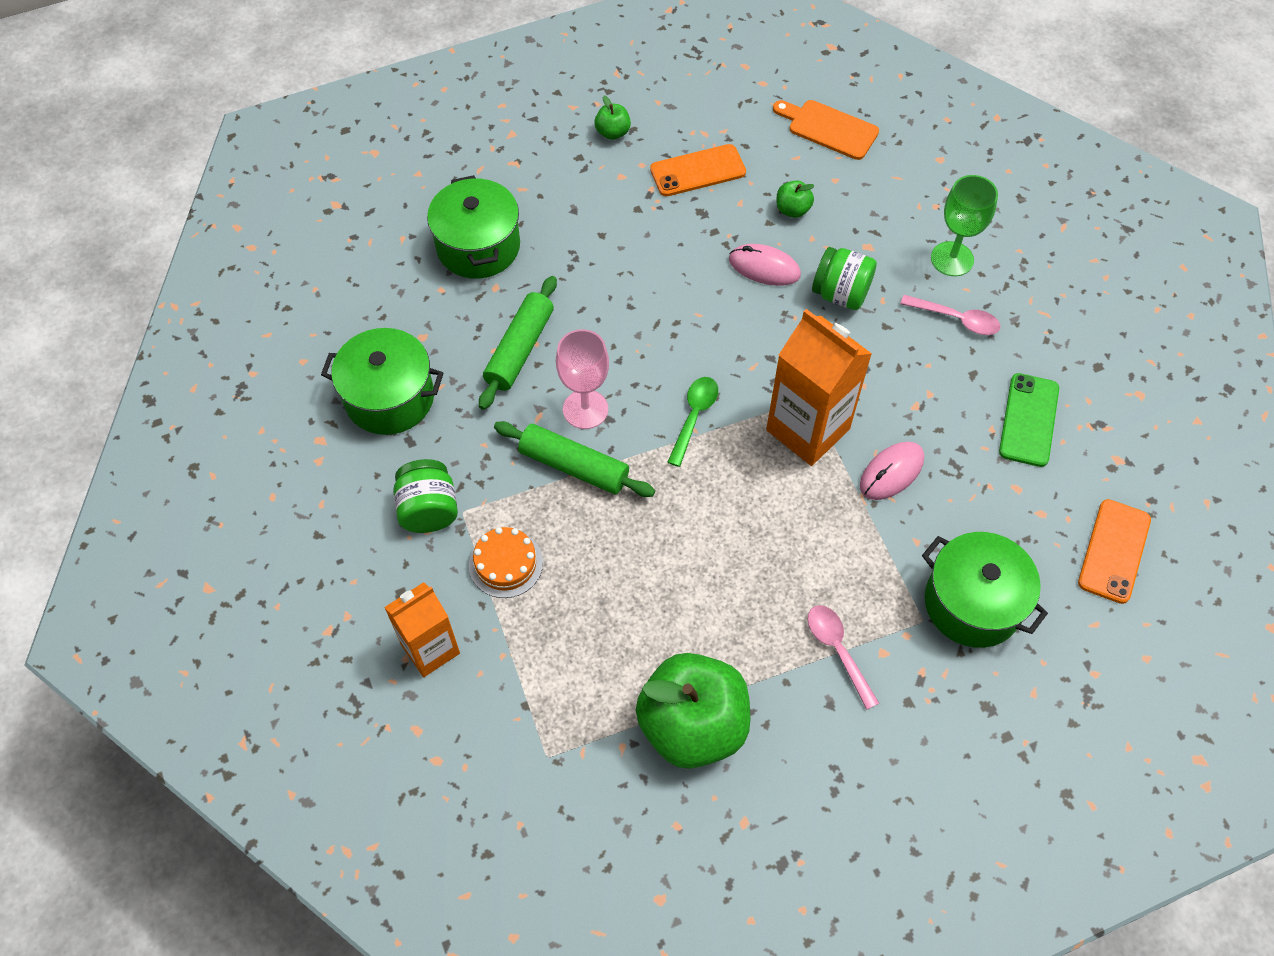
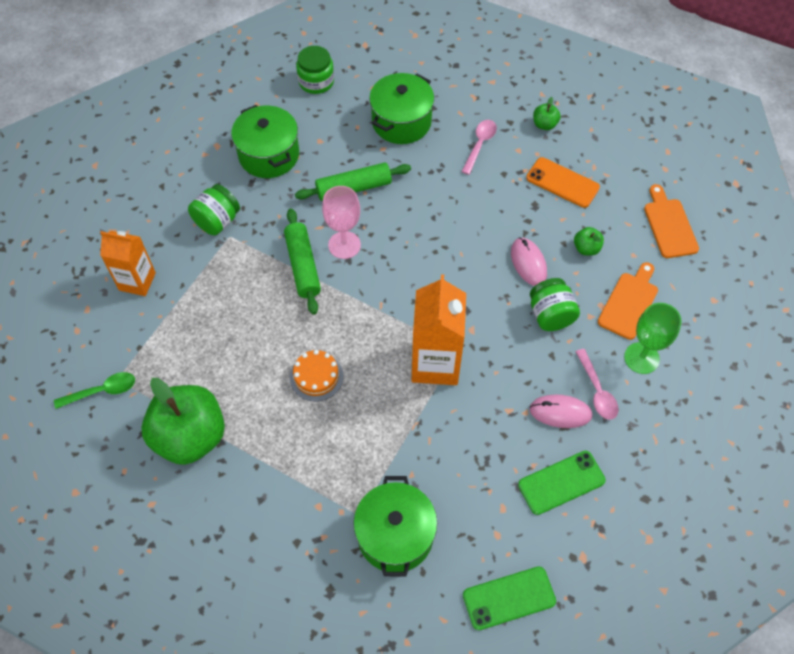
camera: 50 degrees right, 0 degrees up
(336, 283) = (316, 81): none -> green jar
(506, 564) = (215, 278): orange cake -> orange cake (316, 376)
(694, 416) = (389, 300): green spoon -> green spoon (102, 391)
(837, 650) = (299, 480): pink spoon -> pink spoon (479, 144)
(884, 223) = (629, 302): none -> orange cutting board
(891, 472) = (447, 428): pink mouse -> pink mouse (560, 412)
(1114, 551) = (509, 598): orange phone -> green phone

